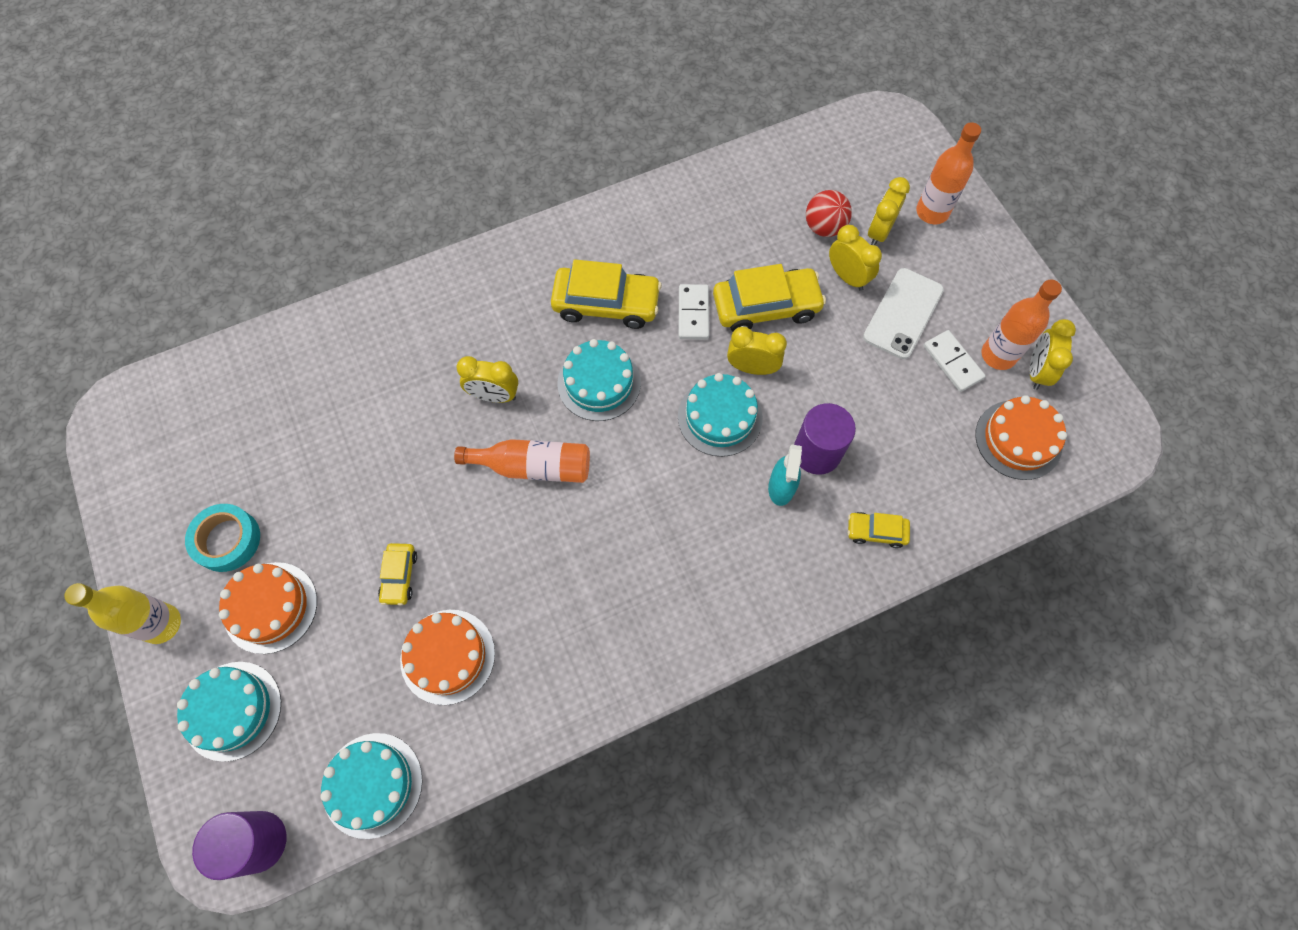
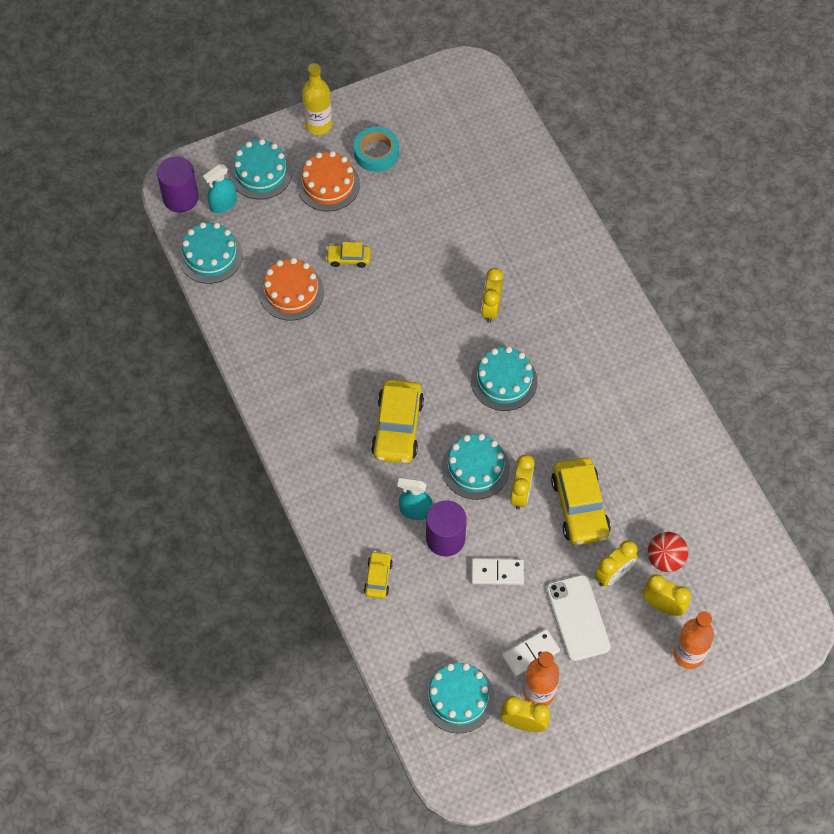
camera: 90 degrees right, 5 degrees down
(280, 768) = (223, 204): none -> turquoise spray bottle
(533, 467) = (432, 338): orange bottle -> none
(606, 304) = (577, 385): yellow car -> yellow car (397, 427)
(693, 313) = (571, 450): white domino -> white domino (497, 573)
(903, 313) = (577, 618): white phone -> white phone turned 45 degrees clockwise
(1018, 439) = (458, 698): orange cake -> turquoise cake

